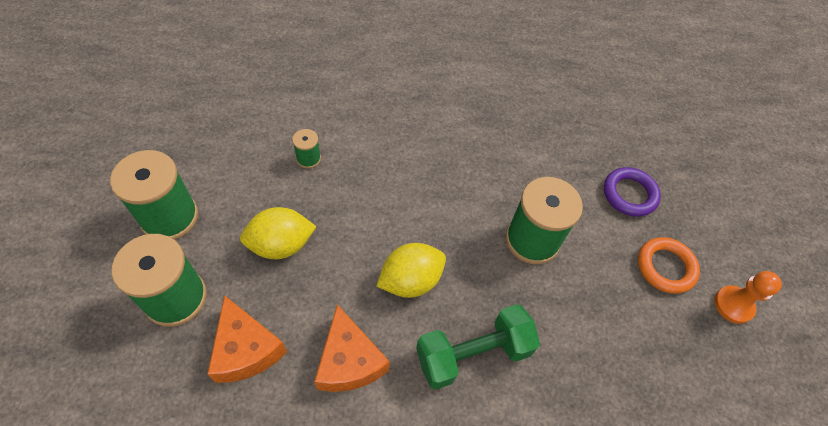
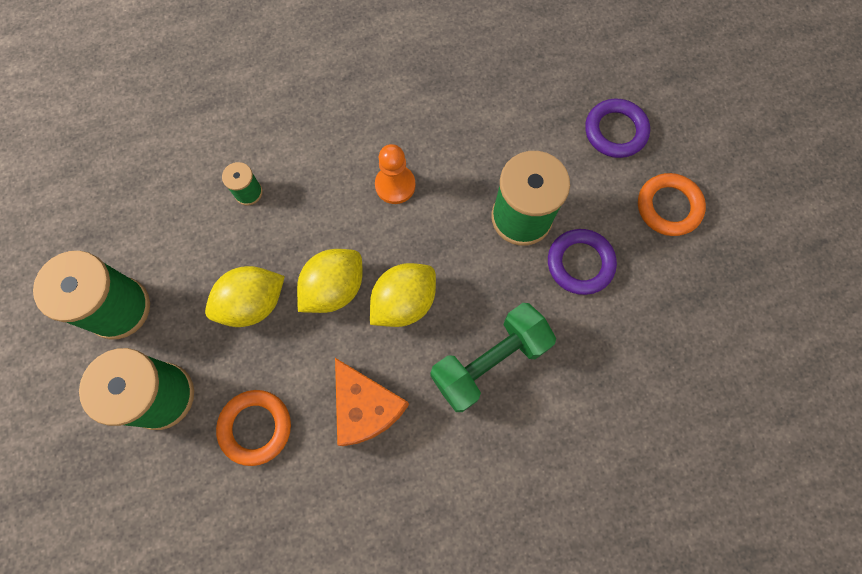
camera: 10 degrees left, 15 degrees up
(246, 349) = (255, 427): orange cheese -> orange ring
(354, 252) = (334, 288): none -> yellow lemon
(575, 292) = (580, 263): none -> purple ring
(733, 305) = (745, 229): orange pawn -> orange pawn (395, 185)

